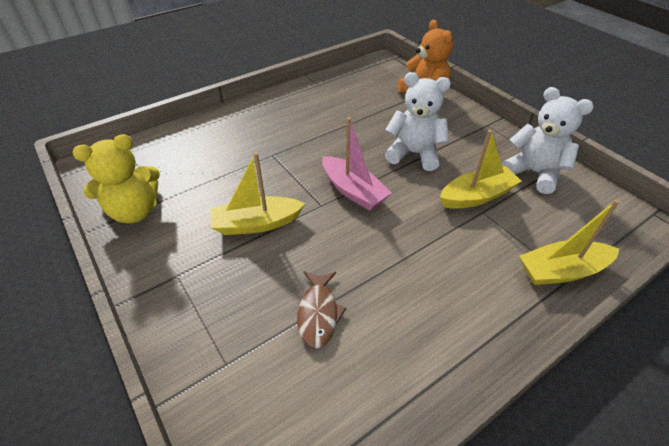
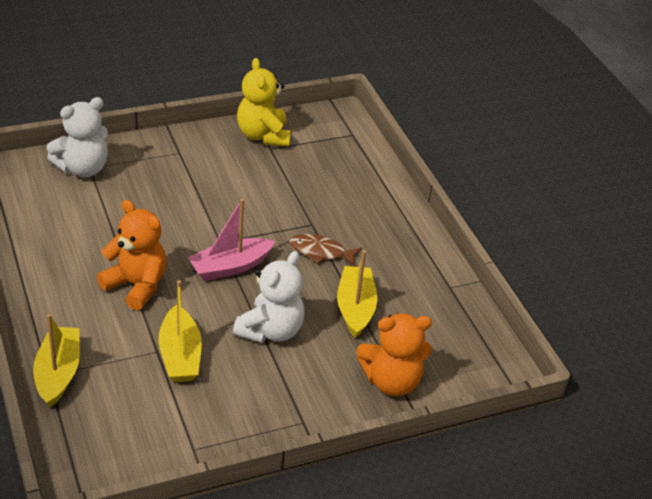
camera: 100 degrees right, 5 degrees down
(256, 224) = (215, 199): yellow boat -> yellow boat (355, 308)
(318, 313) = (103, 215): brown fish -> brown fish (321, 252)
(414, 248) = (136, 286): none -> orange teddy bear
(534, 173) = (194, 422): white teddy bear -> white teddy bear (83, 168)

